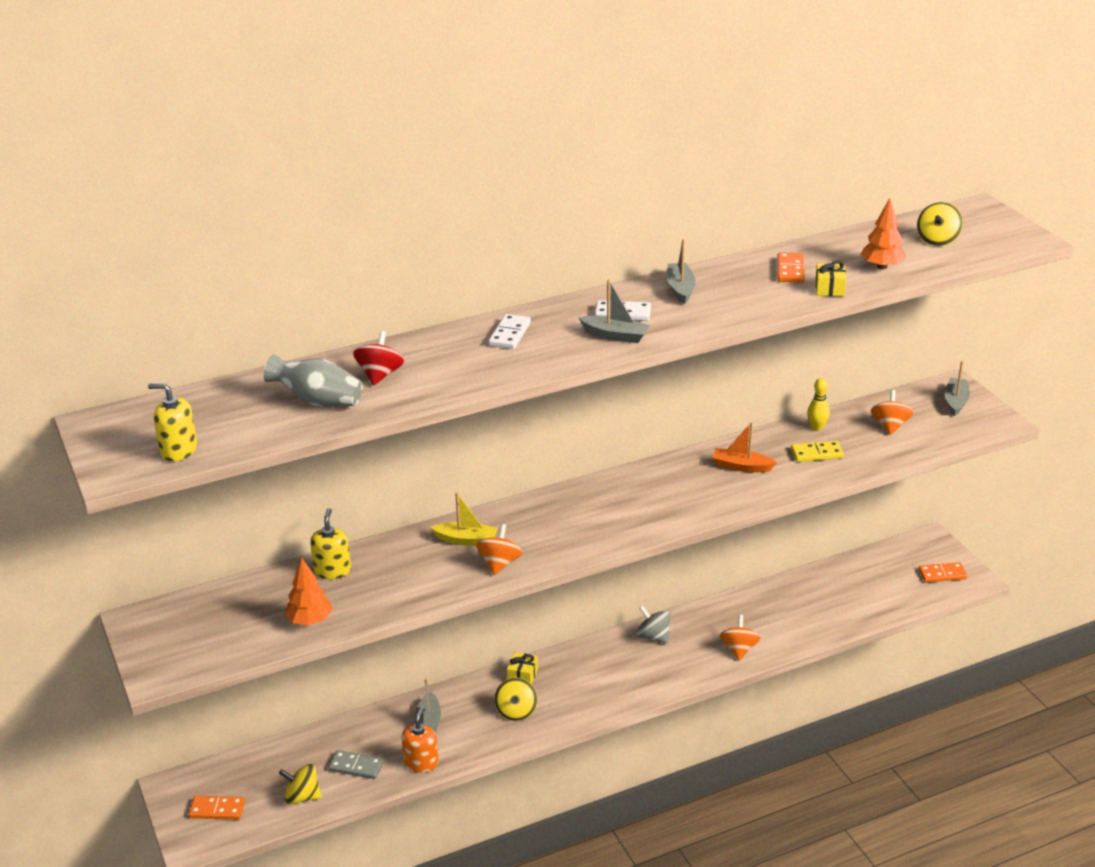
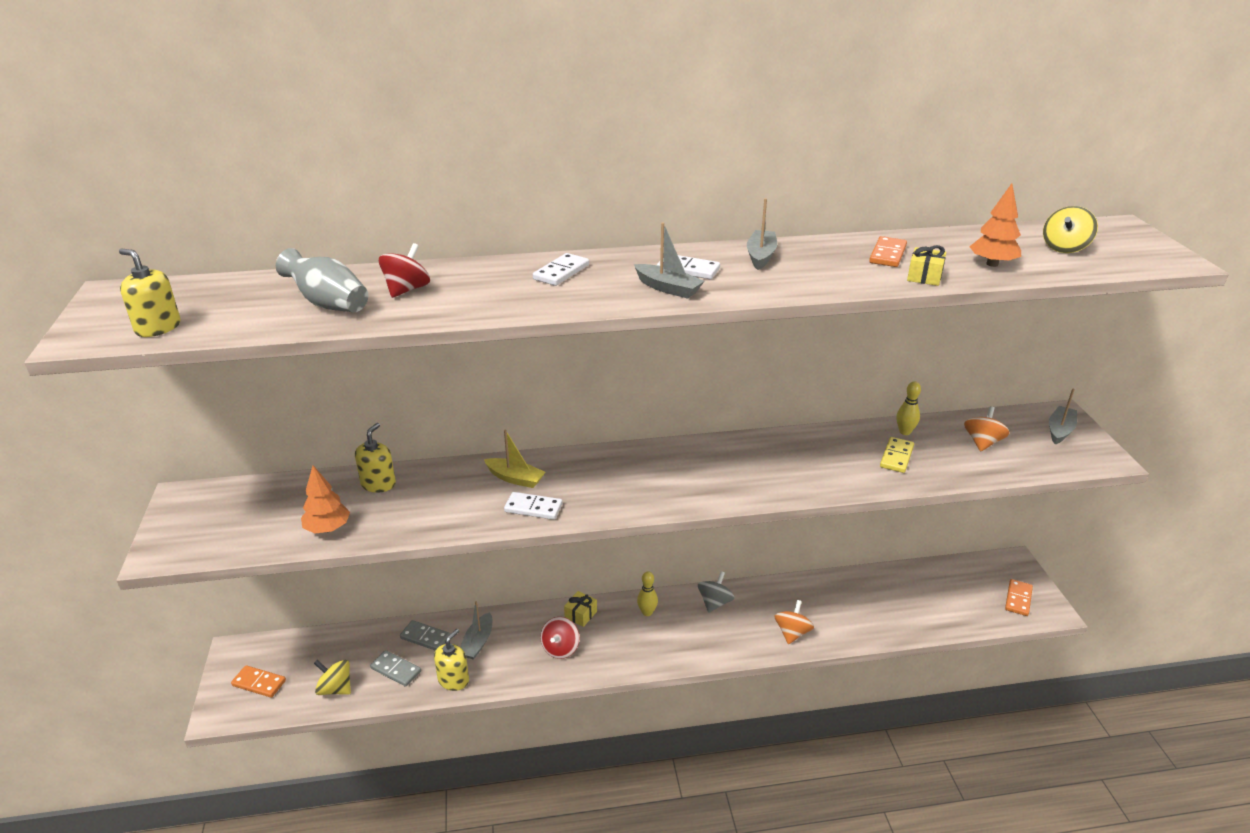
camera: 15 degrees right, 0 degrees up
(370, 730) = (425, 637): none -> grey domino
(421, 762) = (453, 680): orange soap dispenser -> yellow soap dispenser
(499, 564) = (533, 508): orange spinning top -> white domino
(516, 711) = (560, 648): yellow spinning top -> red spinning top
(589, 660) = (647, 612): none -> yellow bowling pin
(653, 637) = (715, 602): grey spinning top -> grey spinning top turned 60 degrees clockwise
(741, 466) = (814, 456): orange boat -> none
(816, 453) = (896, 457): yellow domino -> yellow domino turned 75 degrees counterclockwise
(942, 574) = (1018, 599): orange domino -> orange domino turned 75 degrees counterclockwise

